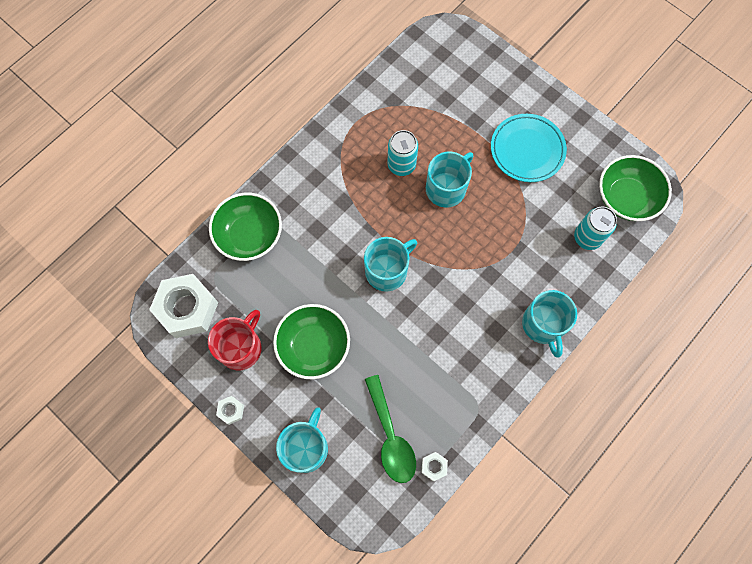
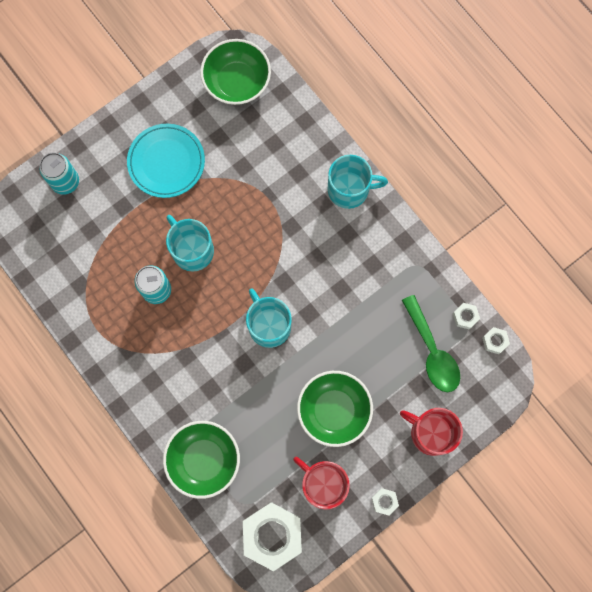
camera: 80 degrees left, 5 degrees up
(306, 447) = (431, 432): turquoise mug -> red mug
(390, 436) = (432, 351): green spoon -> green spoon turned 75 degrees clockwise
(413, 503) = (494, 341): none -> white nut
(587, 237) = (271, 128): turquoise can -> turquoise can (65, 182)

